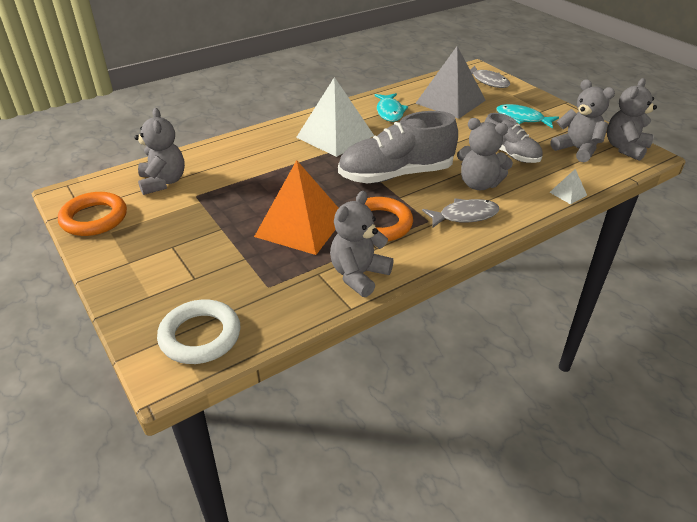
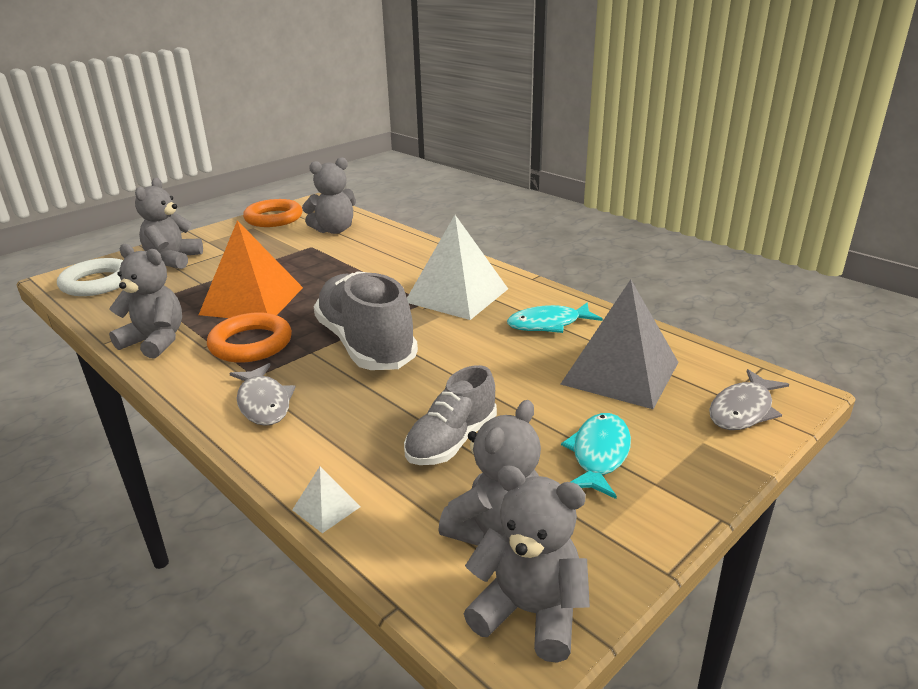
camera: 80 degrees right, 10 degrees down
(479, 184) = (348, 412): grey teddy bear -> grey teddy bear (173, 260)

